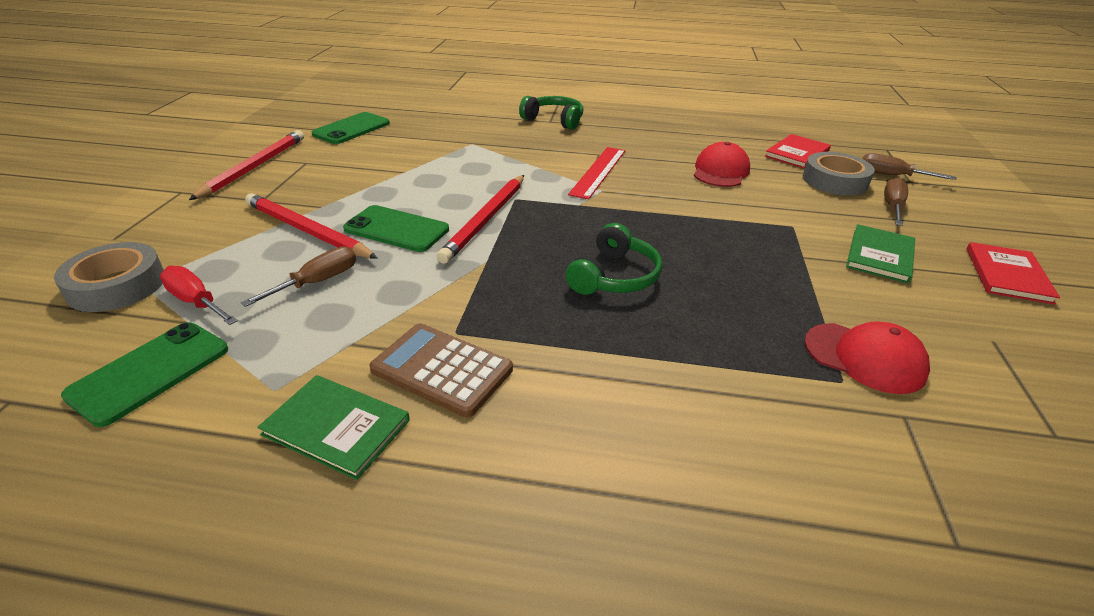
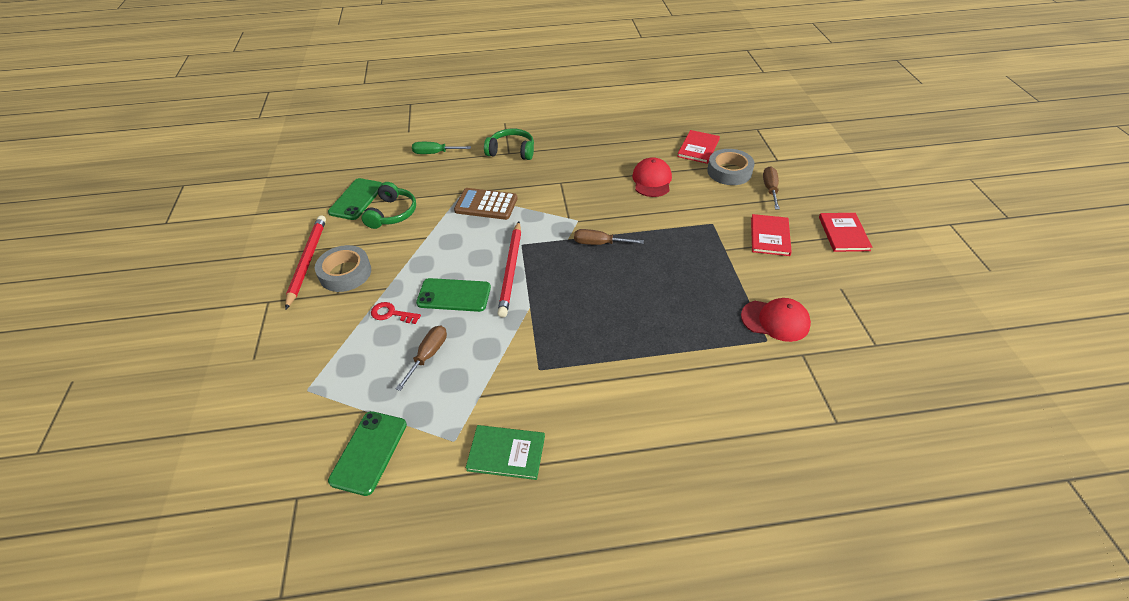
camera: 15 degrees left, 10 degrees up
(117, 285) = (292, 397): grey tape -> grey tape (345, 273)
(196, 301) = (357, 394): red screwdriver -> none
(307, 231) = (391, 314): red pencil -> red key
(442, 370) = (545, 398): brown calculator -> brown calculator (486, 204)
(465, 108) = (435, 153): none -> green screwdriver
(598, 172) = (568, 202): red ruler -> none
(614, 276) = (616, 298): green headphones -> green headphones (392, 213)
(880, 255) = (770, 236): green book -> red book
(891, 175) = (764, 157): brown screwdriver -> brown screwdriver (599, 243)

